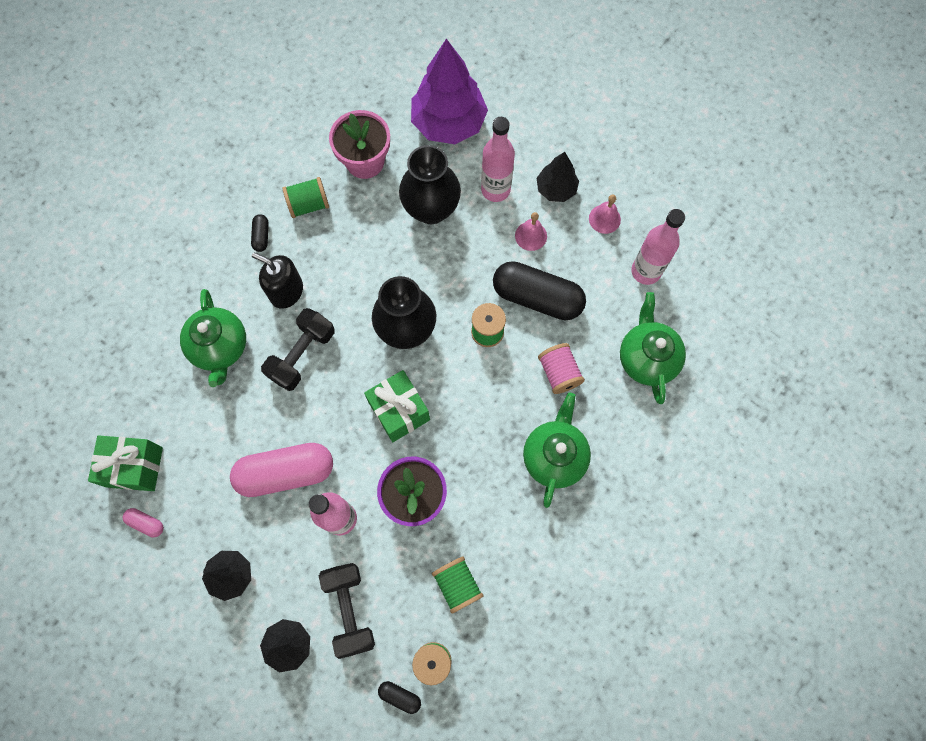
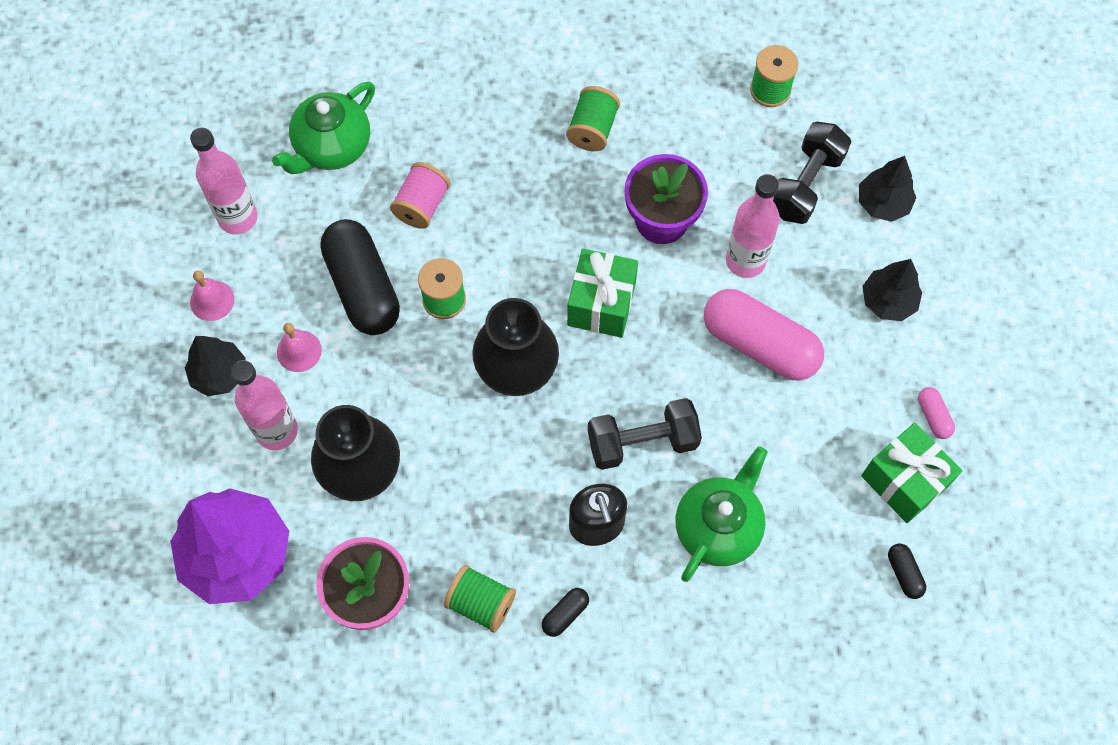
camera: 135 degrees left, 5 degrees down
(400, 696) = (821, 89): black capsule -> black capsule (904, 573)
(457, 585) = (694, 124): green spool -> green spool (592, 129)
(554, 456) = (505, 144): green teapot -> none

